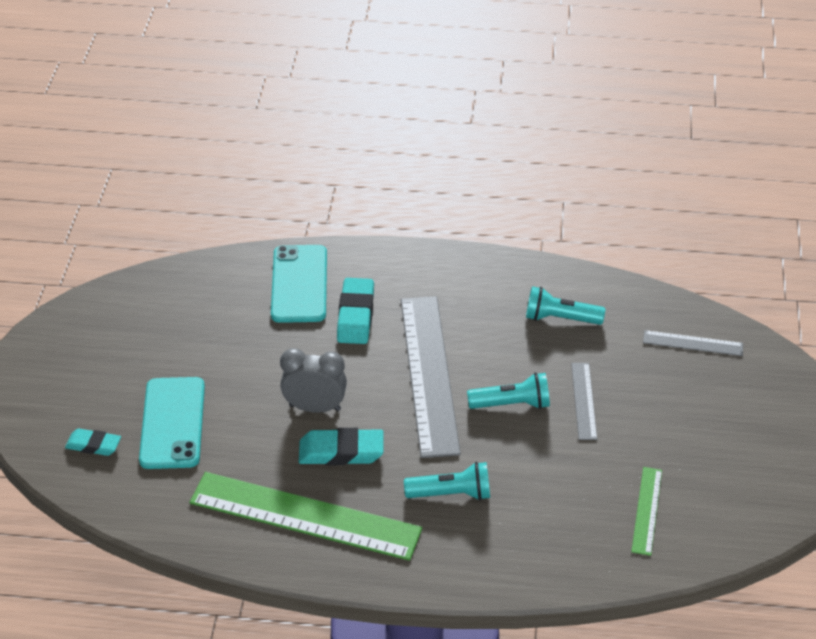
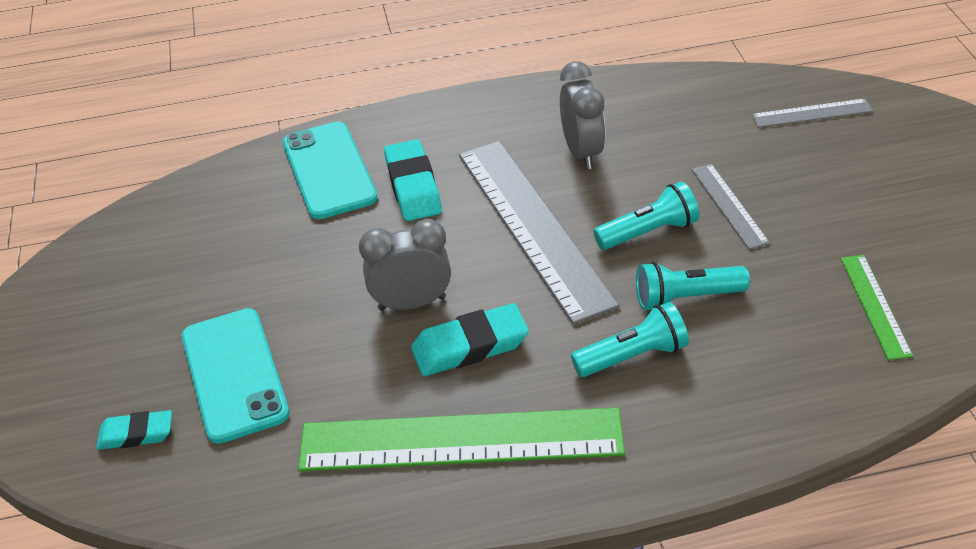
camera: 15 degrees left, 0 degrees up
(495, 324) = (582, 152): none -> grey clock
(560, 318) = (652, 127): turquoise flashlight -> turquoise flashlight (686, 298)

